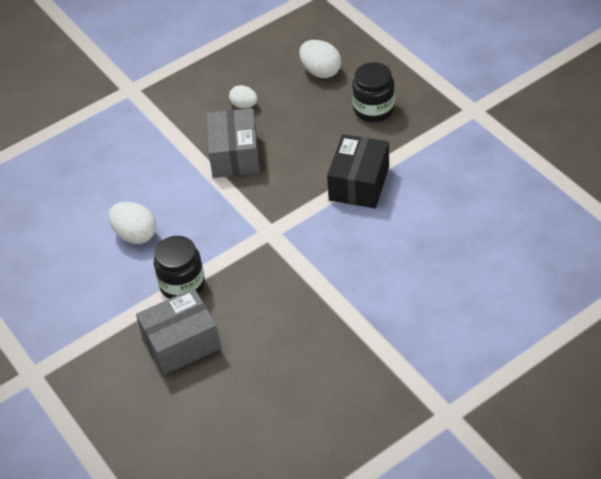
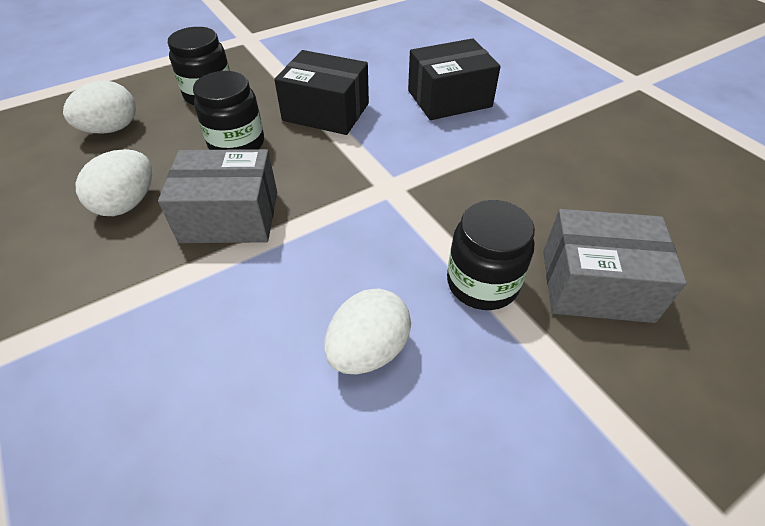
camera: 90 degrees left, 0 degrees up
(181, 343) = (596, 285): grey box -> grey box turned 60 degrees counterclockwise
(244, 105) = (127, 203): white egg -> white egg, size x1.57
(311, 140) = (237, 143): none -> black jar
(391, 262) = (449, 98): none -> black box

